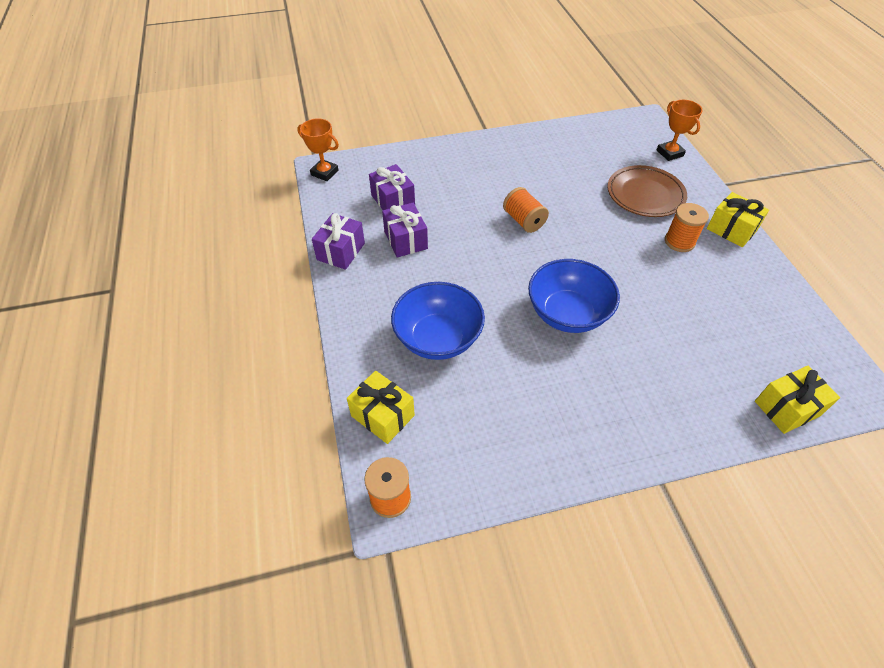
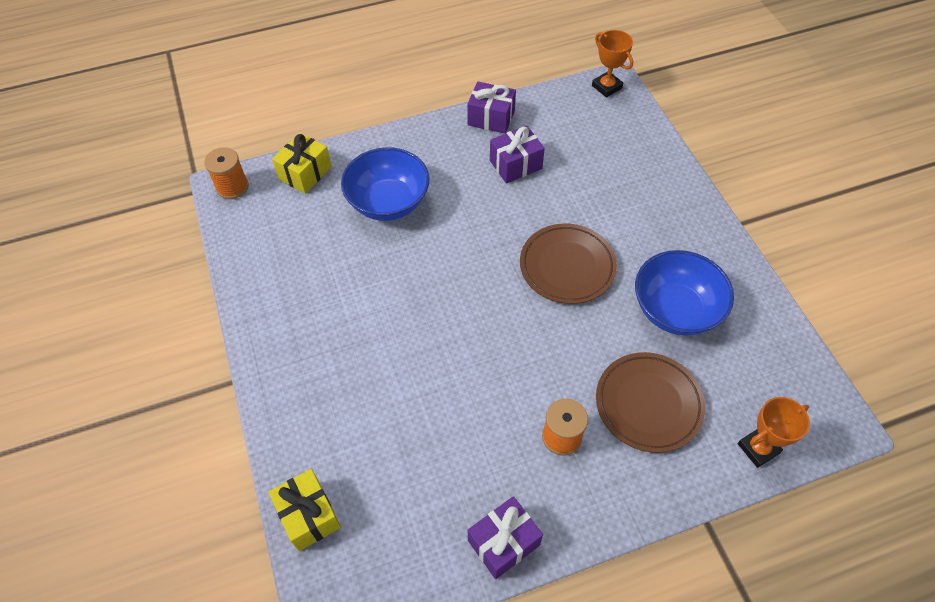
camera: 85 degrees right, 5 degrees up
(324, 173) = (606, 87): orange trophy -> orange trophy turned 60 degrees counterclockwise
(393, 201) = (575, 147): purple gift -> purple gift (503, 542)
(523, 221) = (567, 266): orange spool -> brown plate
(567, 313) = (428, 308): blue bowl -> blue bowl (675, 310)
(731, 230) = (598, 509): yellow gift -> none

